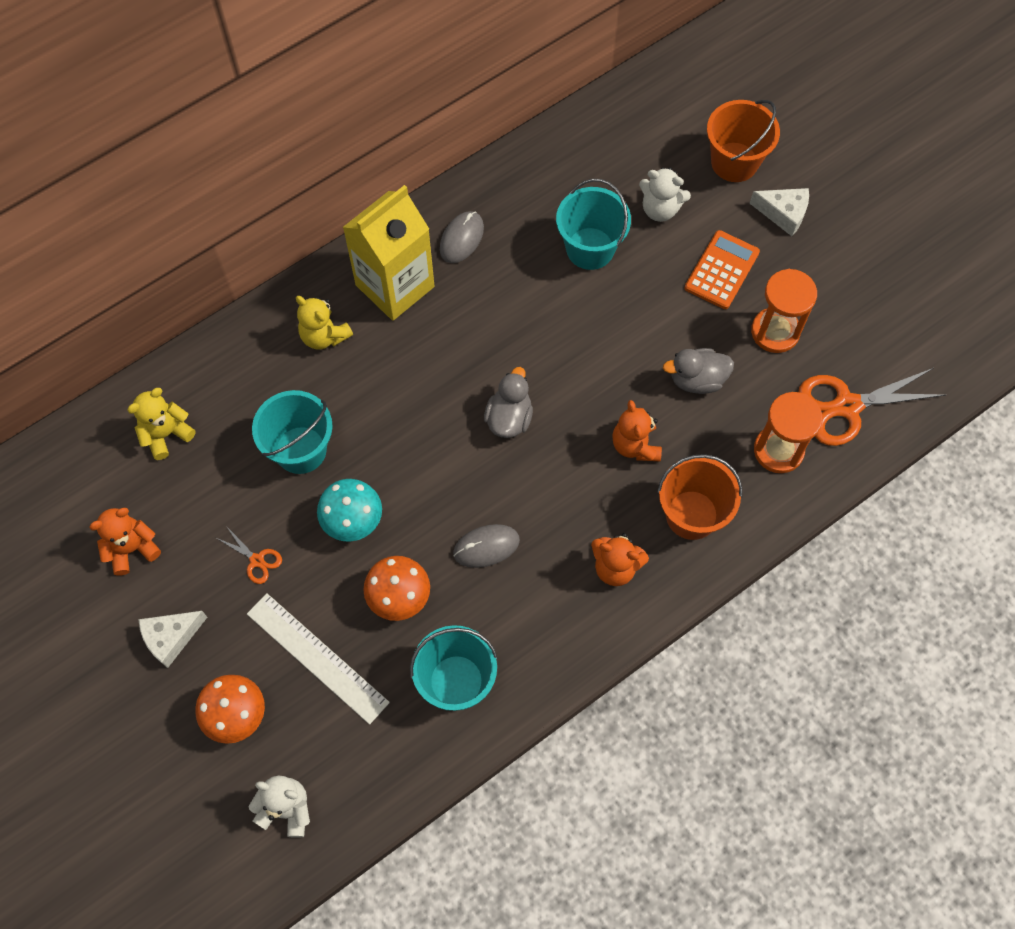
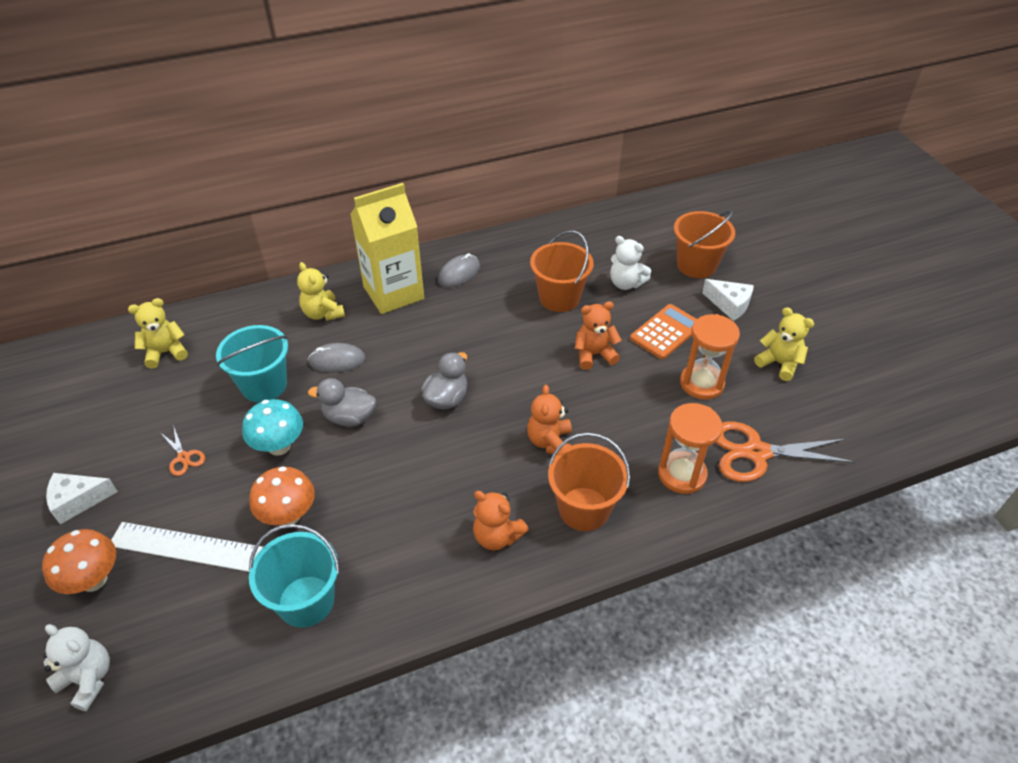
camera: 15 degrees right, 20 degrees down
(132, 548) = (89, 425): orange teddy bear -> orange teddy bear (594, 355)
(317, 658) = (191, 548): white ruler -> white ruler turned 45 degrees counterclockwise
(486, 546) = (385, 492): grey mouse -> grey mouse (337, 360)
(590, 248) = (559, 298): turquoise bucket -> orange bucket
(697, 379) = (621, 404): grey duck -> grey duck (349, 417)
(851, 285) = (779, 363): none -> yellow teddy bear

